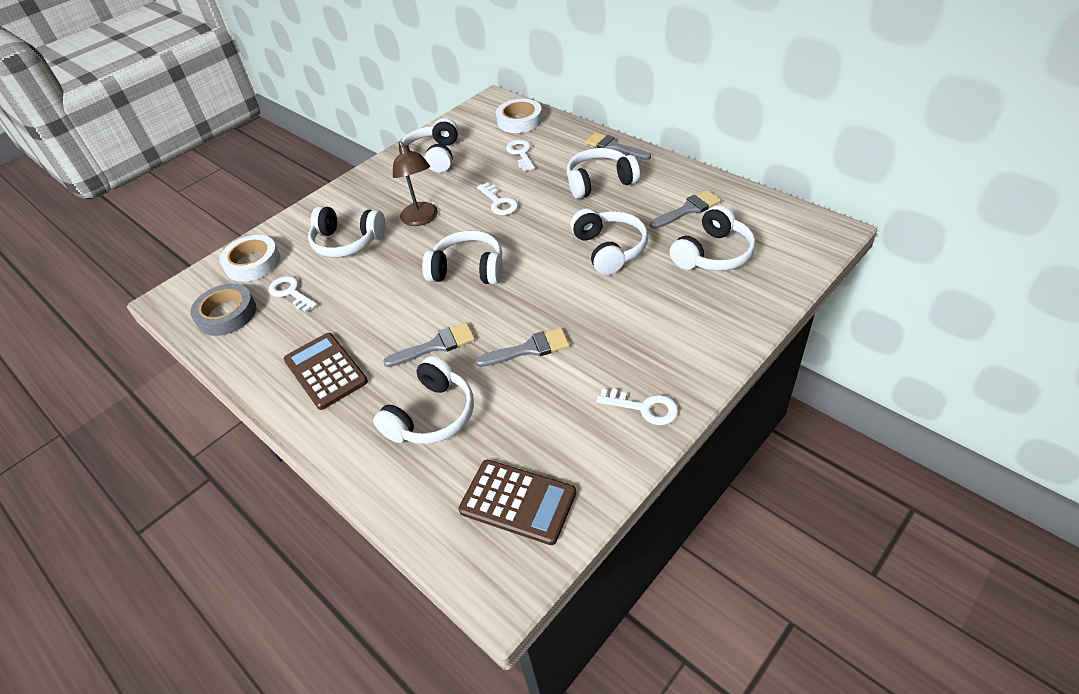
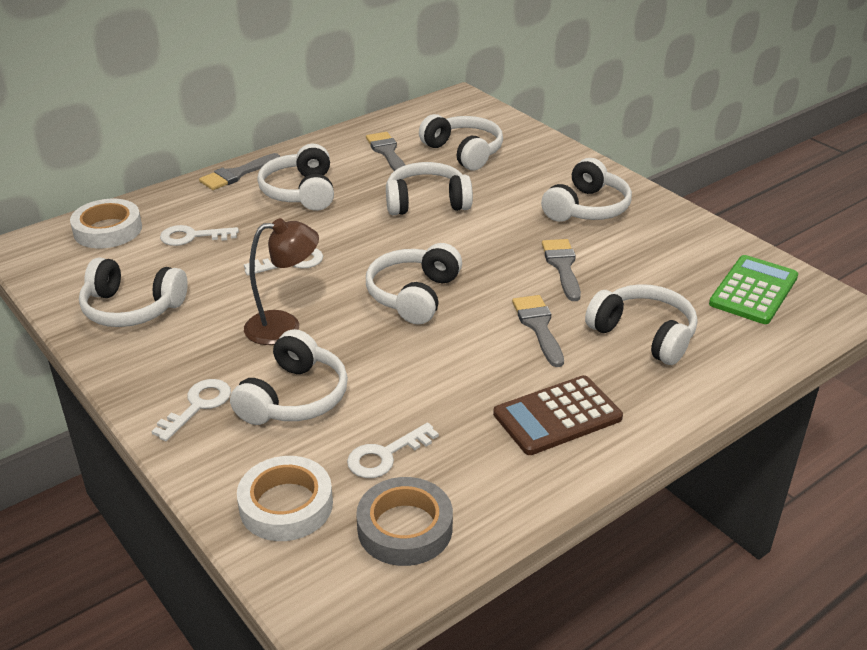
camera: 85 degrees left, 10 degrees down
(518, 501) = (753, 290): brown calculator -> green calculator
(639, 354) = (586, 208): none -> white headphones
(644, 408) = (653, 215): white key -> white key (198, 406)

